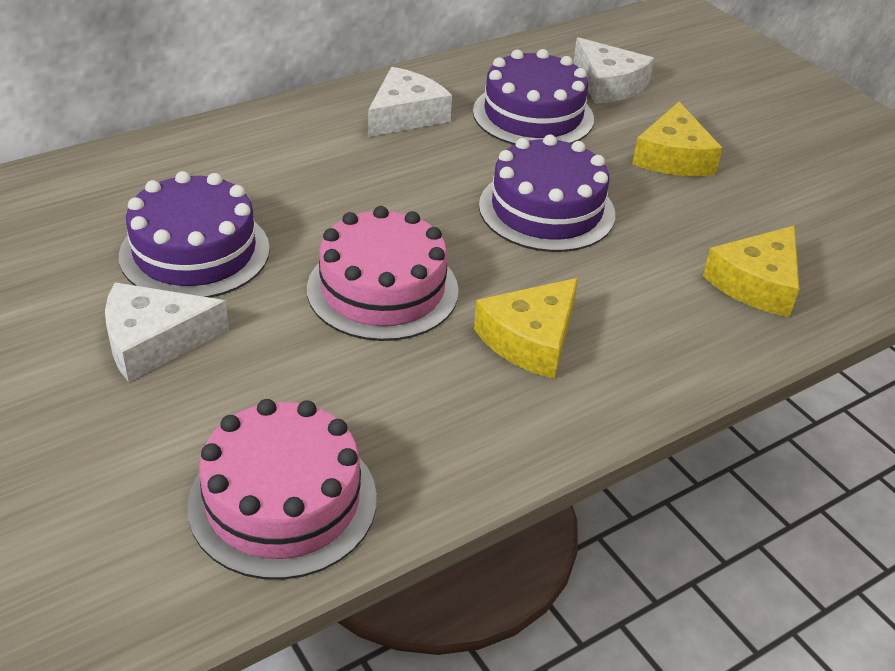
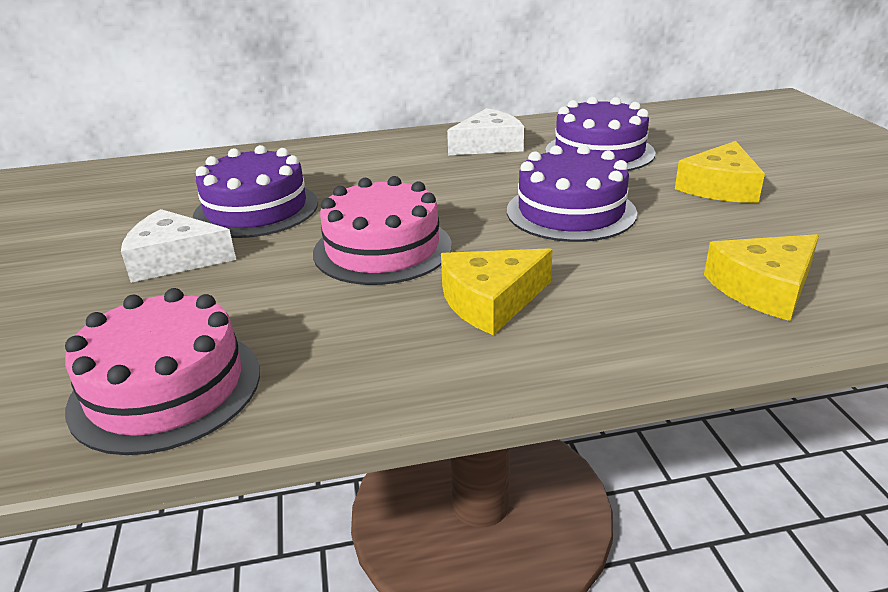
camera: 25 degrees right, 10 degrees down
(608, 84) = (682, 138): white cheese -> none

